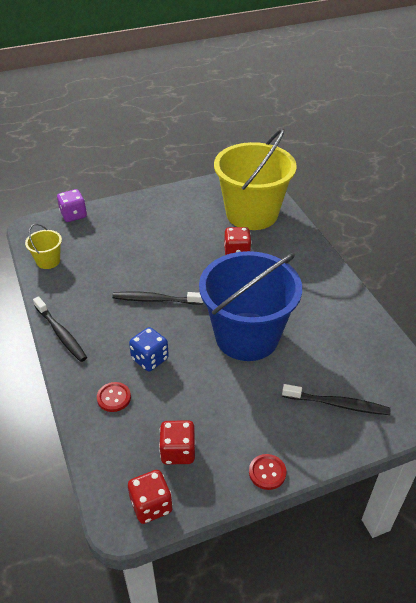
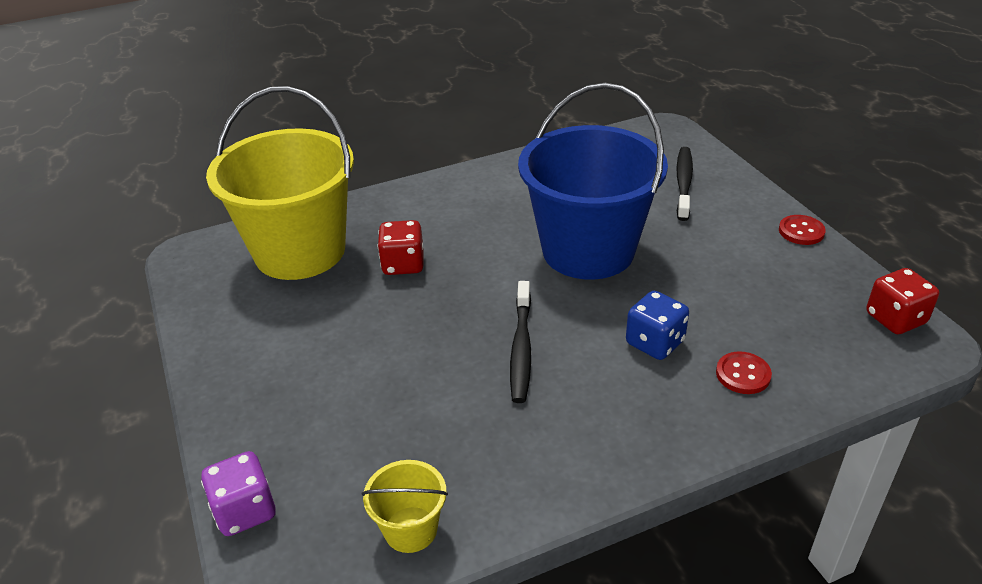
camera: 90 degrees left, 5 degrees down
(61, 333) = (623, 465): black toothbrush -> none
(178, 451) = (806, 302): red dice -> none

